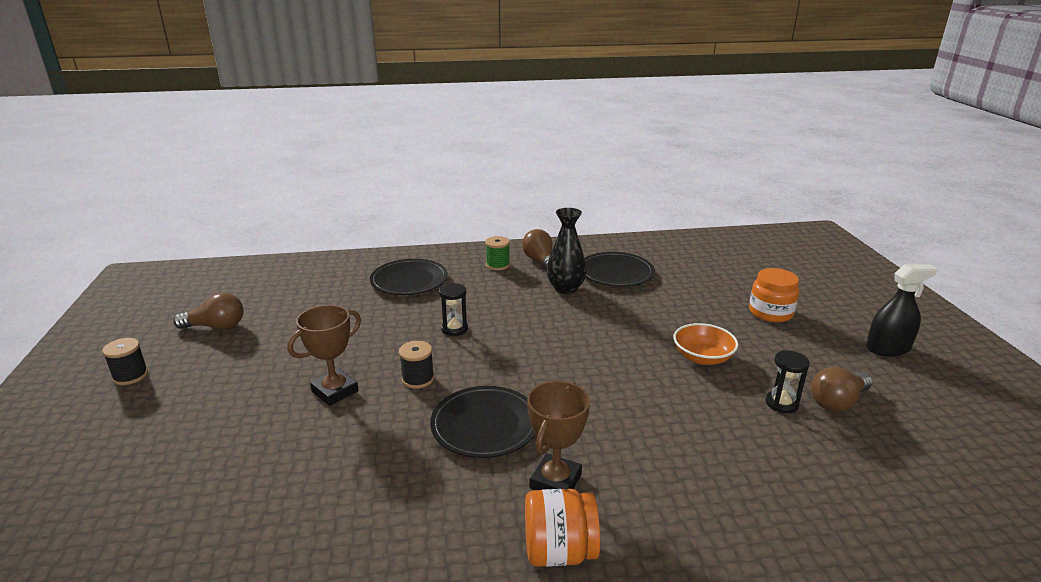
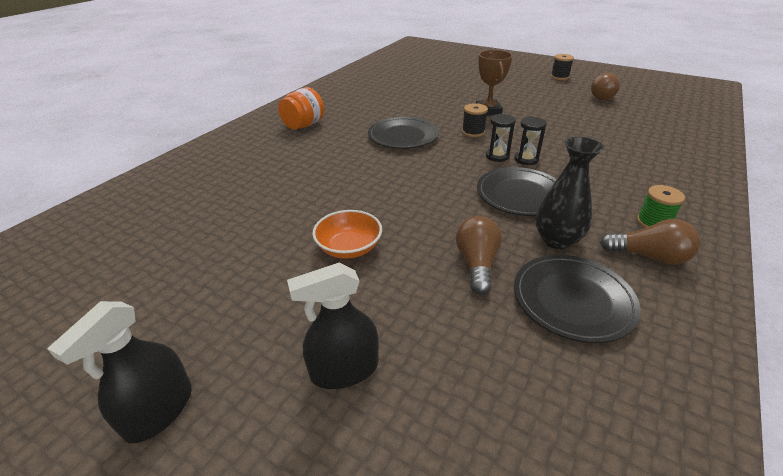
camera: 130 degrees right, 10 degrees up
(409, 280) = (639, 166): black plate -> black plate (520, 195)
(555, 481) = (337, 138): brown trophy -> none
(770, 313) = (344, 369): orange jar -> black spray bottle
(781, 403) = (252, 245): black hourglass -> black hourglass (497, 156)
(837, 402) = (204, 277): brown light bulb -> brown light bulb (477, 264)

